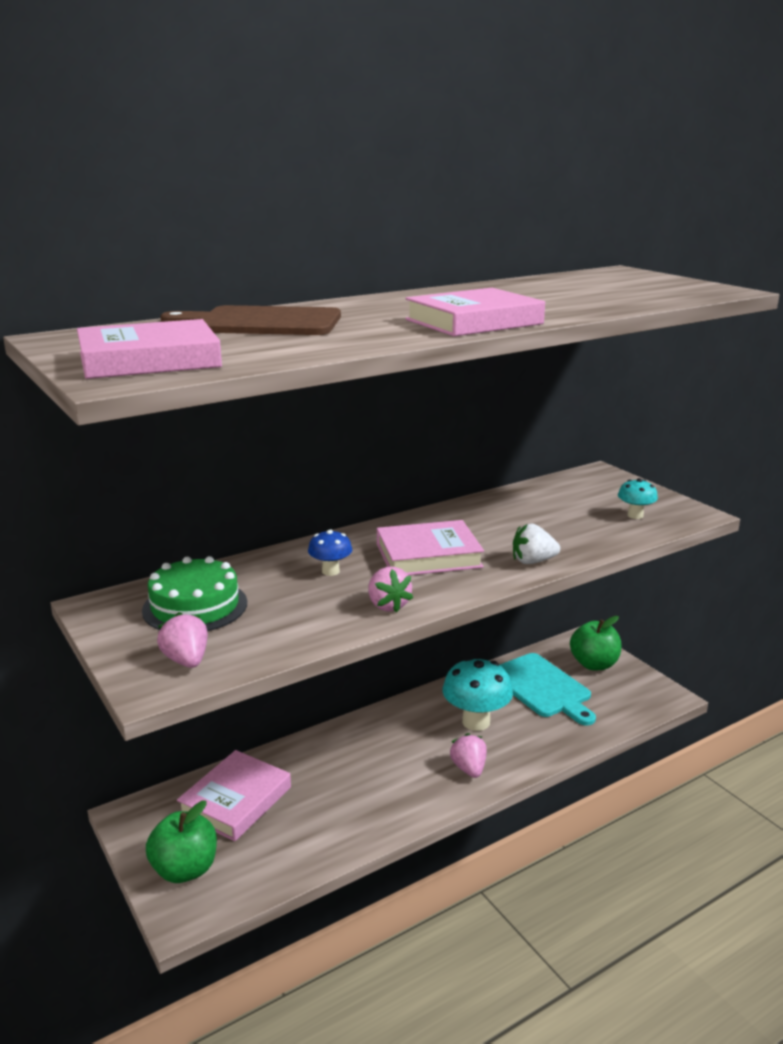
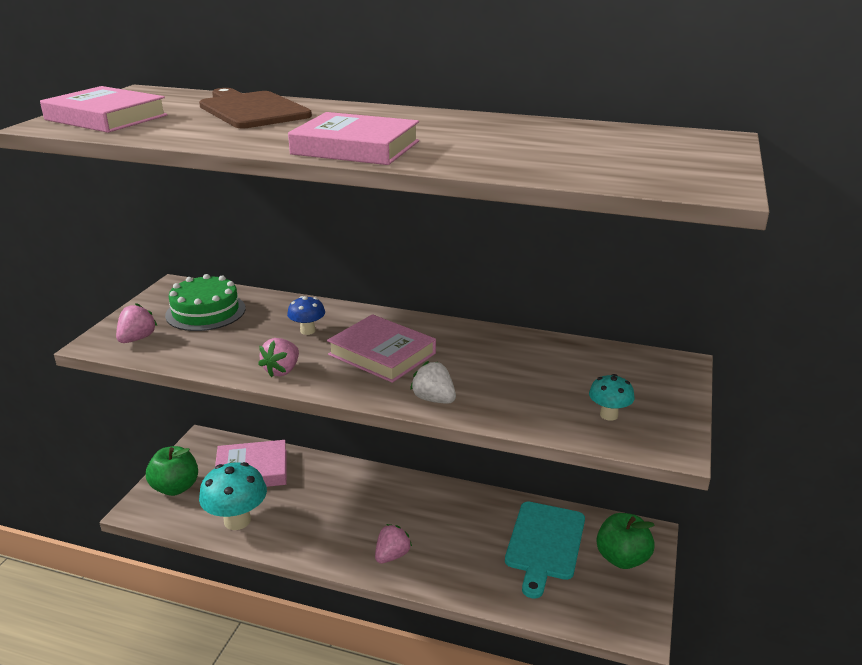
camera: 50 degrees right, 5 degrees up
(476, 722) = (453, 530): turquoise mushroom -> turquoise mushroom (237, 520)

